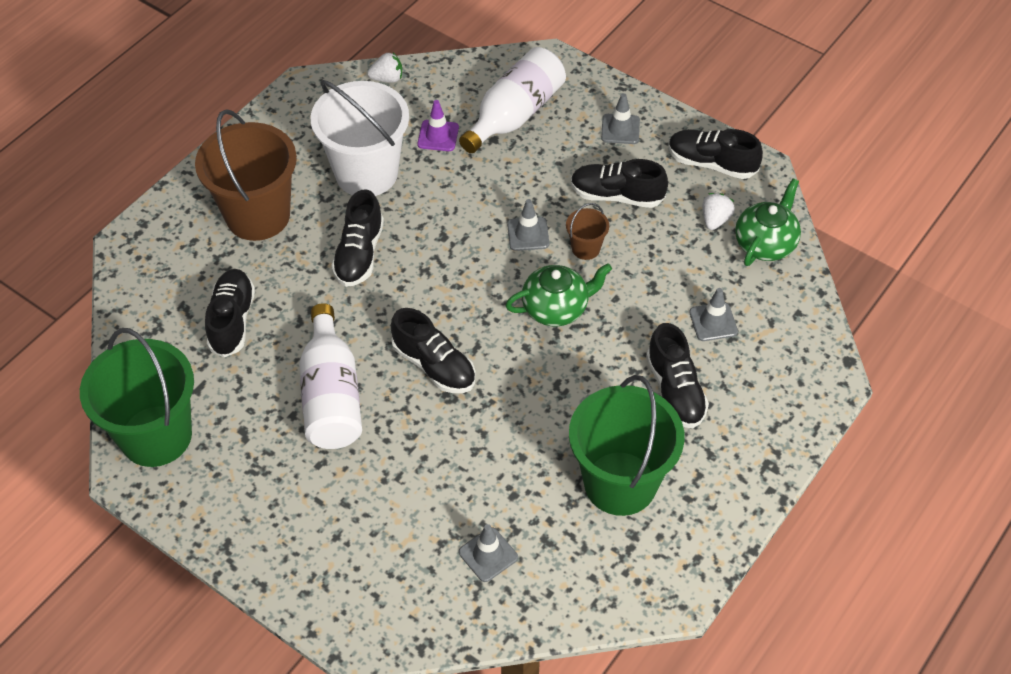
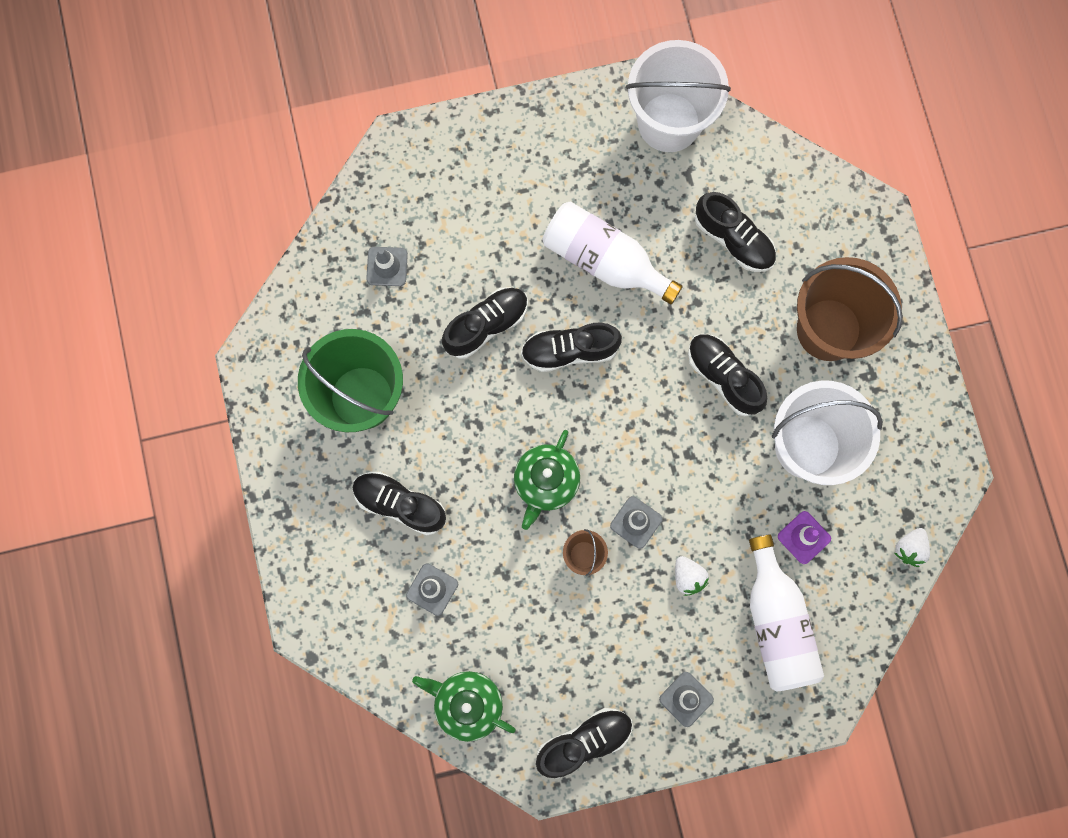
camera: 130 degrees right, 25 degrees up
(156, 436) = (669, 122): green bucket -> white bucket
(616, 195) = (616, 629): black shoe -> black shoe (486, 325)
(715, 220) = (524, 686): white strawberry -> white strawberry (688, 577)
(765, 243) = (467, 704): green teapot -> green teapot turned 135 degrees clockwise

